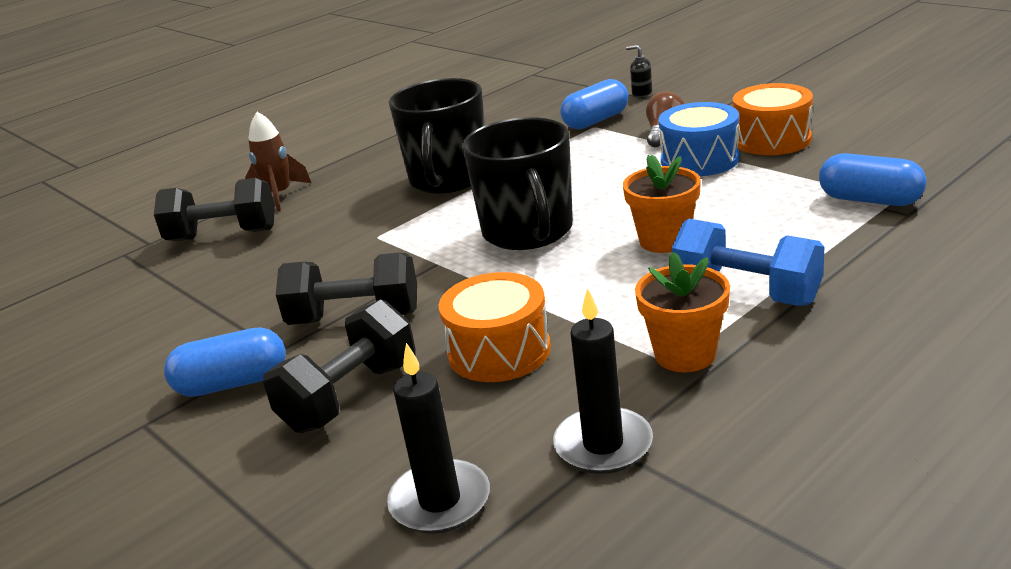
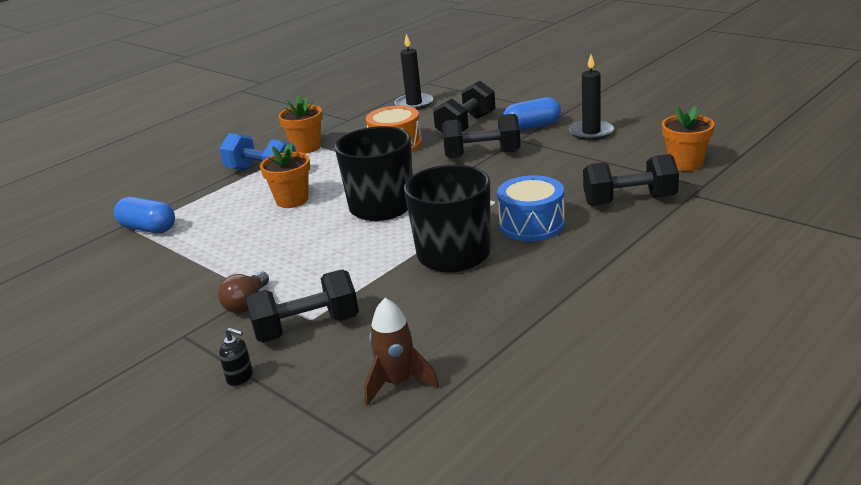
camera: 175 degrees right, 0 degrees up
(100, 288) = (685, 163): none -> orange flower pot
(279, 196) = (613, 237): brown rocket -> brown rocket (398, 383)
(596, 121) = (306, 328): blue capsule -> black dumbbell
(603, 445) = (351, 120): black candle -> black candle (591, 132)
(699, 160) = (234, 268): blue drum -> blue drum (532, 225)
(772, 139) = (162, 289): orange drum -> none

